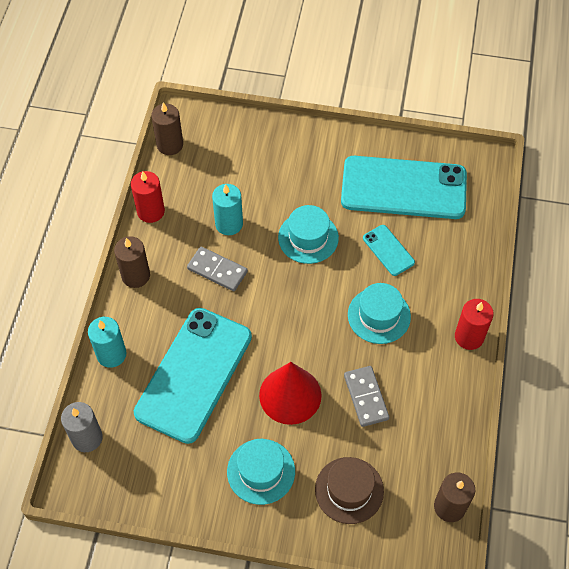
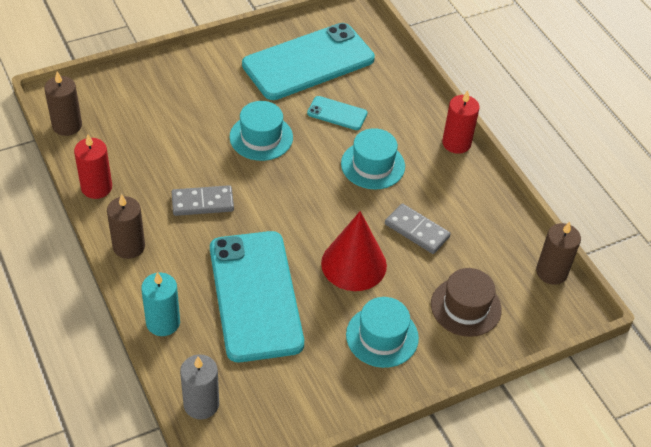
camera: 40 degrees left, 10 degrees down
(229, 224) = (180, 161): turquoise candle -> none

